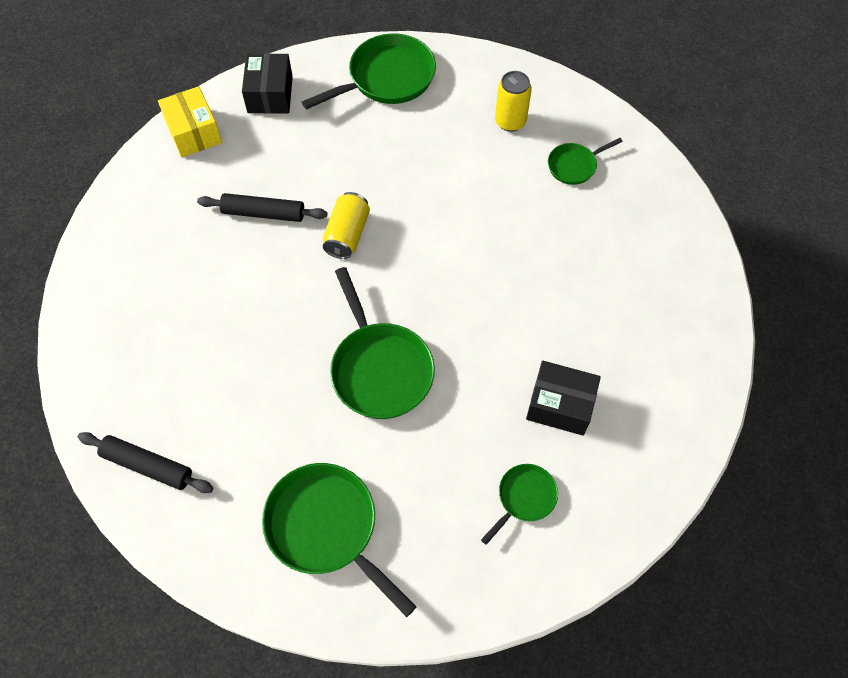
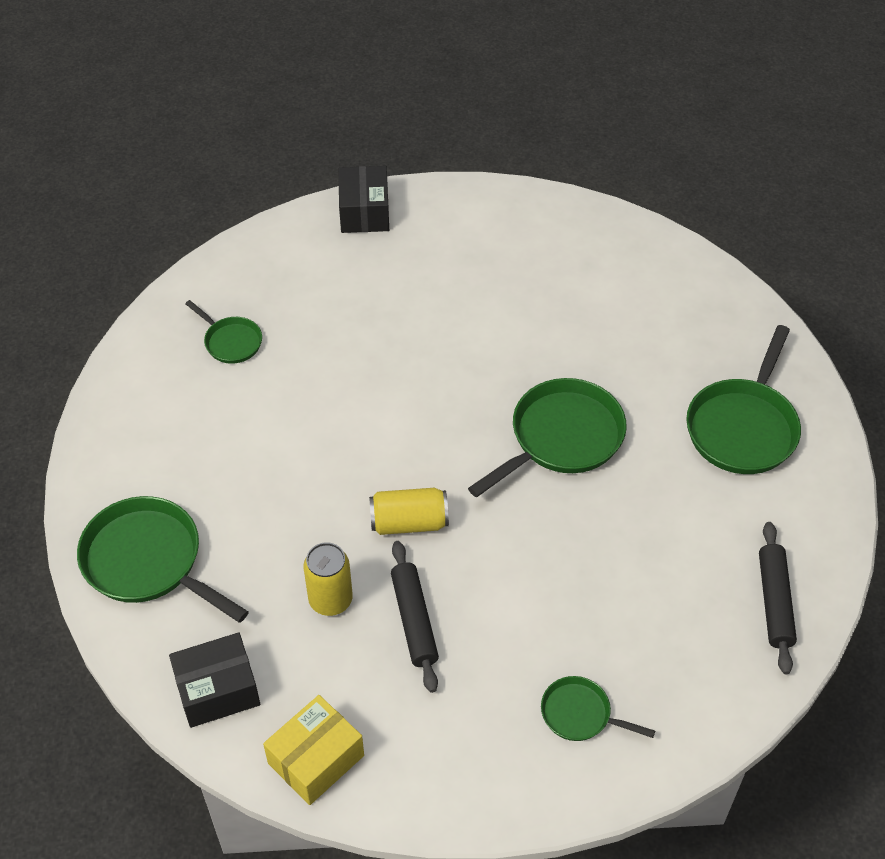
camera: 110 degrees left, 10 degrees down
(510, 121) = (183, 414): yellow can -> yellow can (330, 600)
(524, 498) = (632, 295): green pan -> green pan (580, 714)
(560, 405) = (528, 290): black box -> black box (364, 212)

